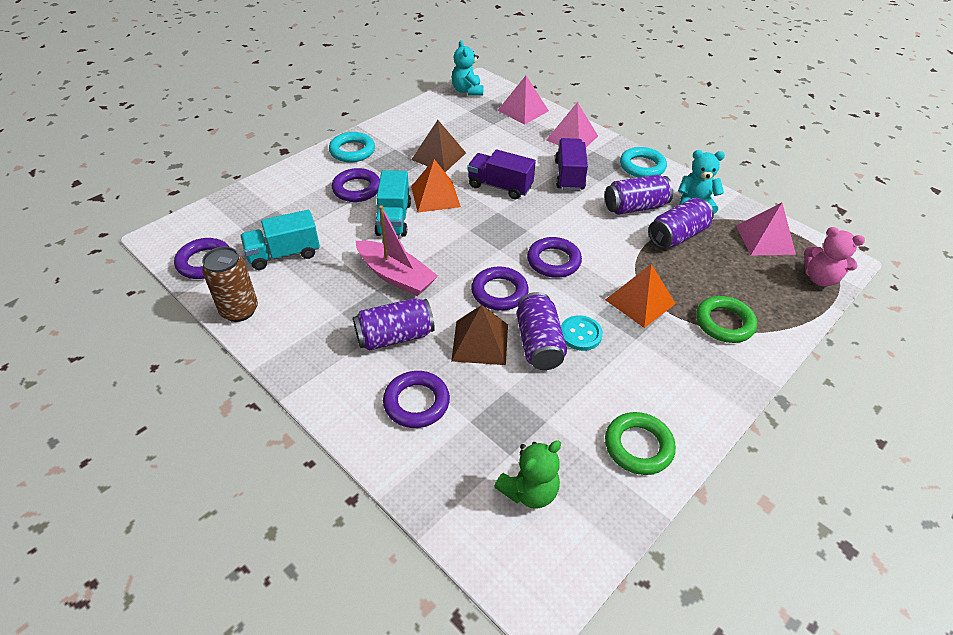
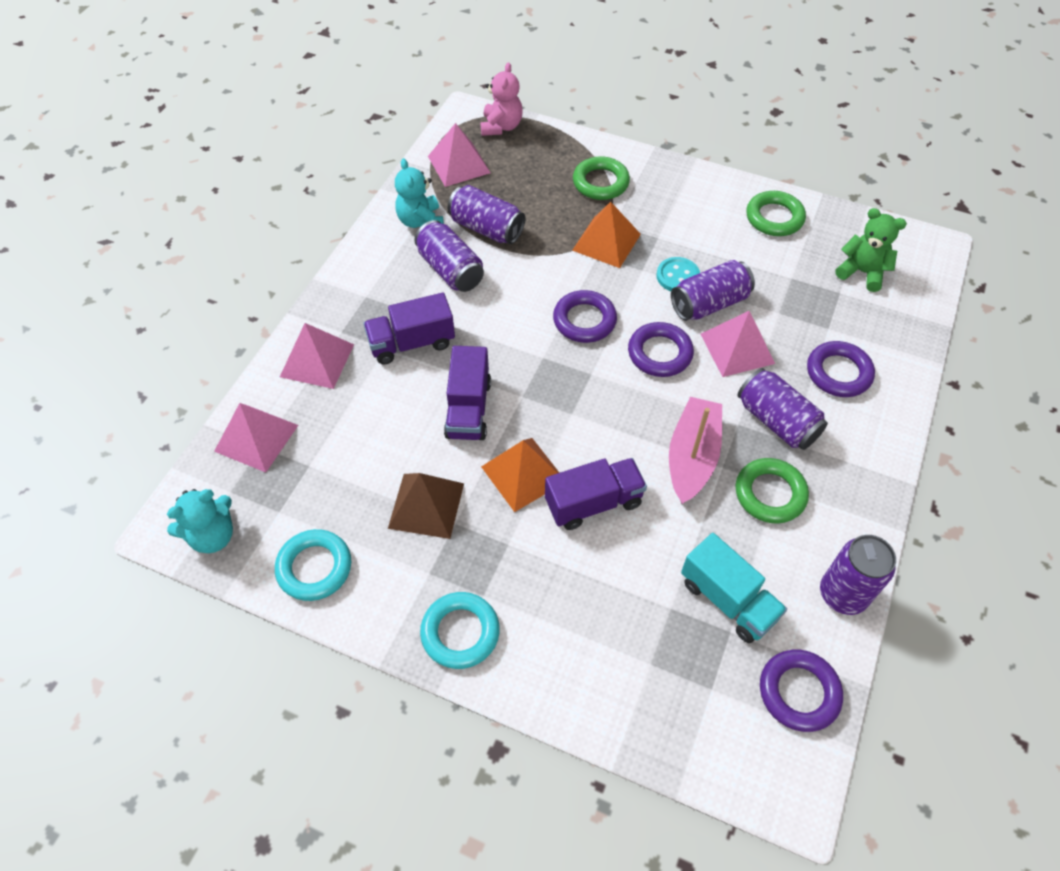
camera: 110 degrees left, 10 degrees up
(239, 310) = (842, 594): brown can -> purple can
(338, 305) = (770, 494): none -> green ring
(357, 189) = (552, 578): purple ring -> none
(393, 219) = (593, 503): turquoise truck -> purple truck
(480, 342) = (737, 348): brown pyramid -> pink pyramid
(642, 166) = (360, 277): turquoise ring -> turquoise ring (314, 567)

